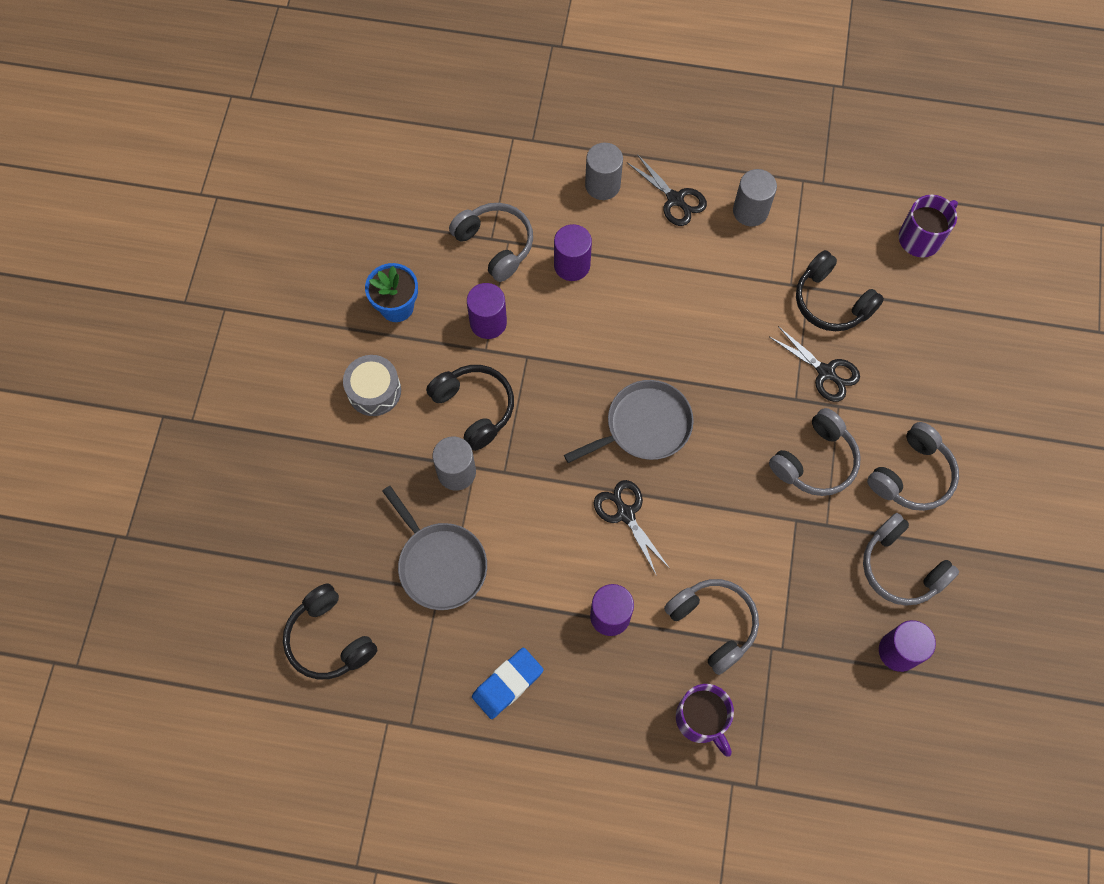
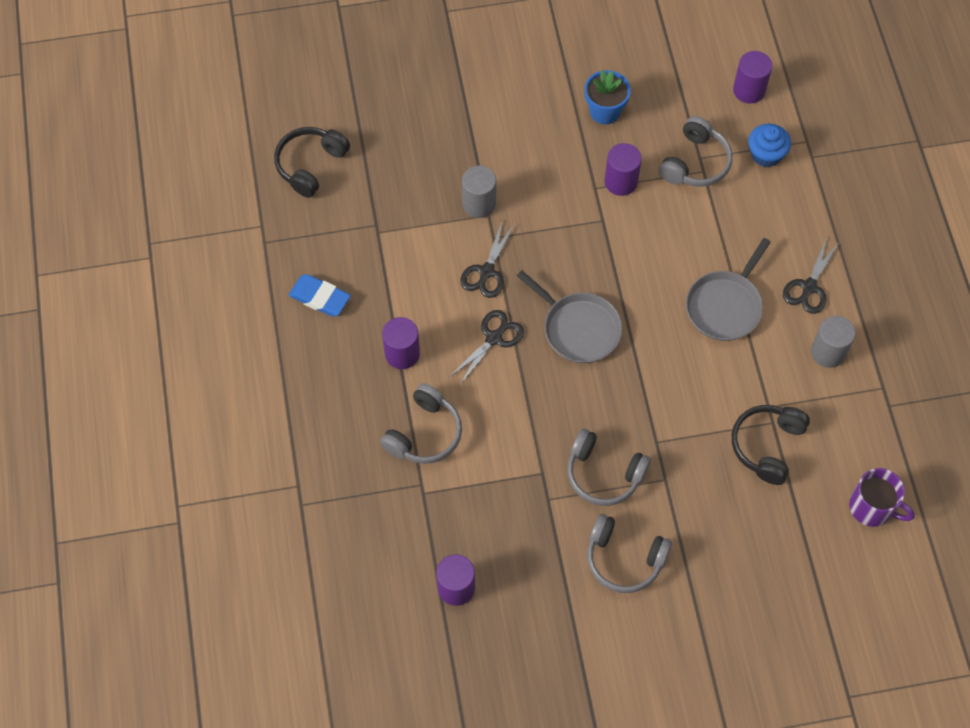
camera: 70 degrees right, 5 degrees down
(374, 391) = (524, 122): grey drum -> none
(440, 564) = (398, 218): grey pan -> grey pan (725, 306)
(474, 408) = (539, 197): black headphones -> none
(512, 178) = (766, 154): none -> blue cupcake
(572, 265) = (704, 226): purple cylinder -> purple cylinder (749, 90)
(602, 185) = (794, 225): grey cylinder -> none
(701, 719) = (341, 447): purple mug -> none
(825, 372) = (693, 460): black scissors -> black scissors (486, 271)
(901, 567) = (533, 571): grey headphones -> none

